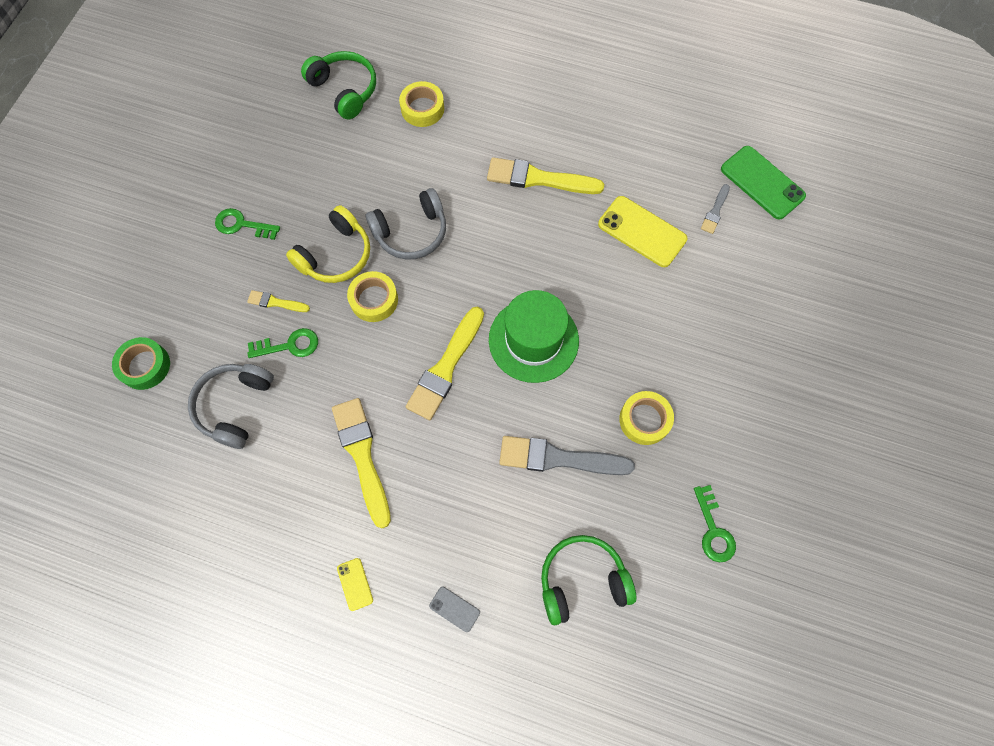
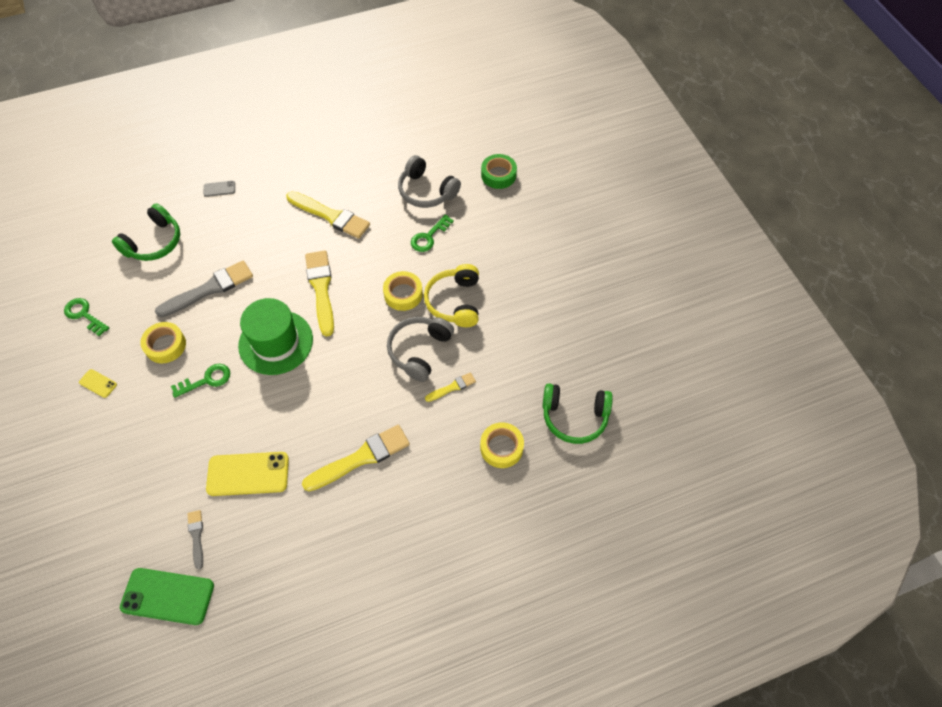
camera: 140 degrees right, 10 degrees down
(235, 406) = (426, 191): grey headphones -> grey headphones turned 150 degrees clockwise
(242, 225) = (534, 277): green key -> green key (207, 380)
(276, 302) = (462, 251): yellow brush -> yellow brush (452, 387)
(355, 584) = (282, 166): yellow phone -> yellow phone (98, 383)

